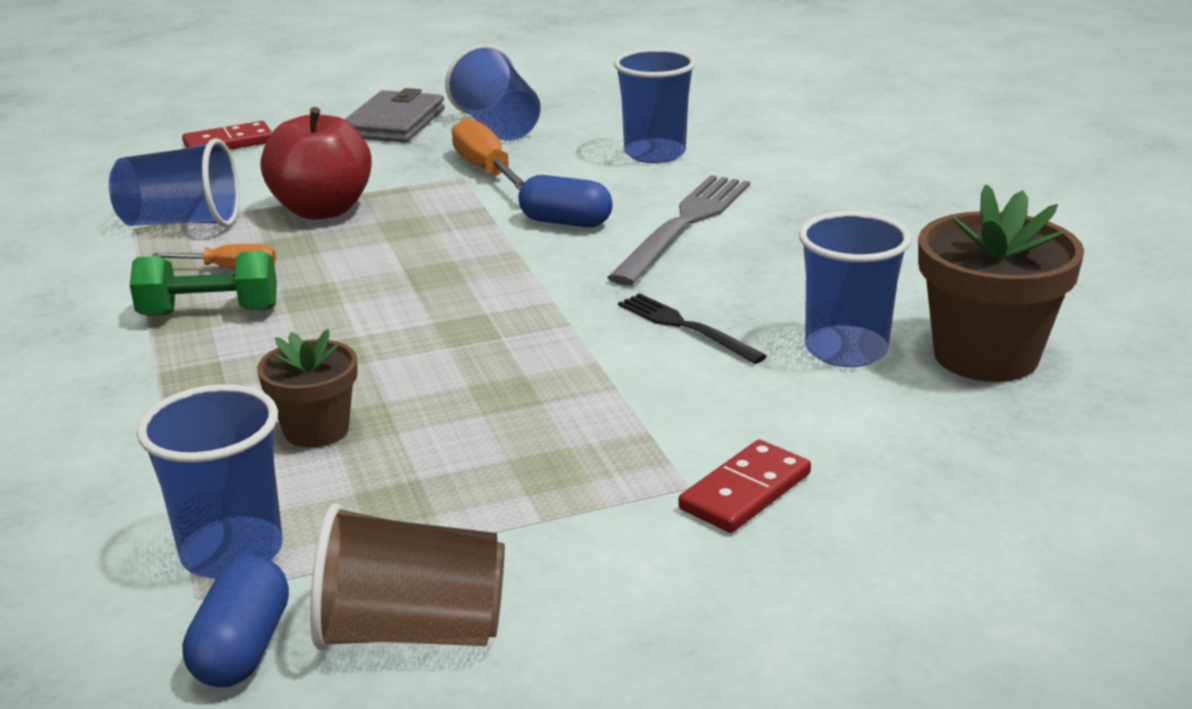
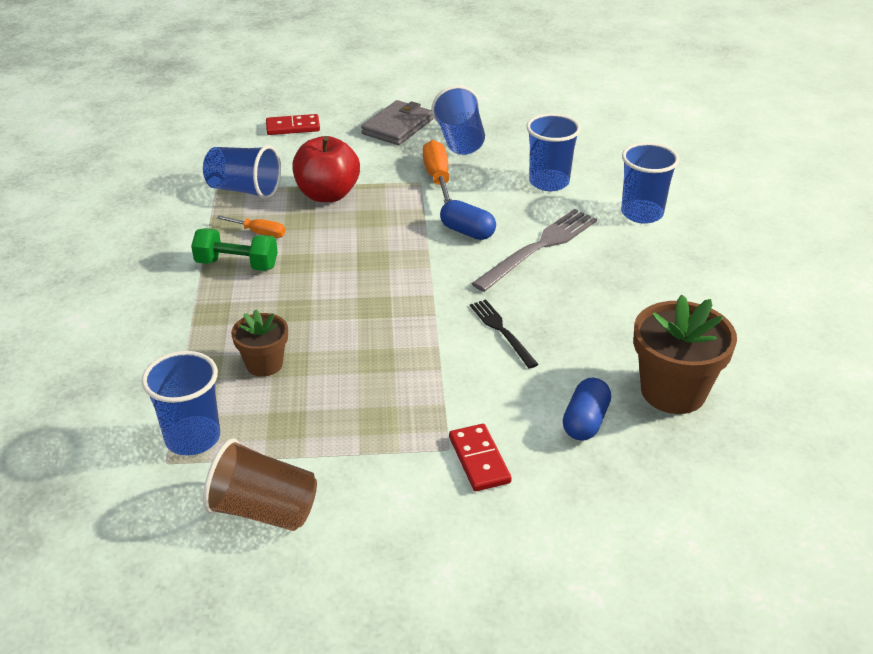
camera: 15 degrees right, 10 degrees up
(242, 649) = (177, 500): blue capsule -> blue capsule (585, 421)
(745, 491) = (479, 460): red domino -> red domino turned 75 degrees counterclockwise
(846, 350) = (589, 369): blue cup -> blue cup (642, 213)

